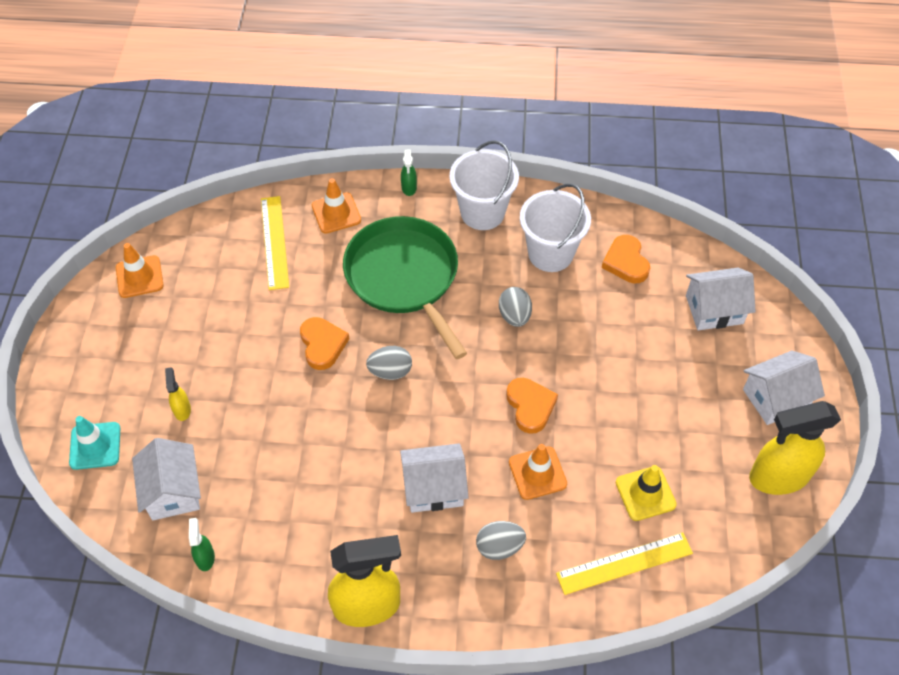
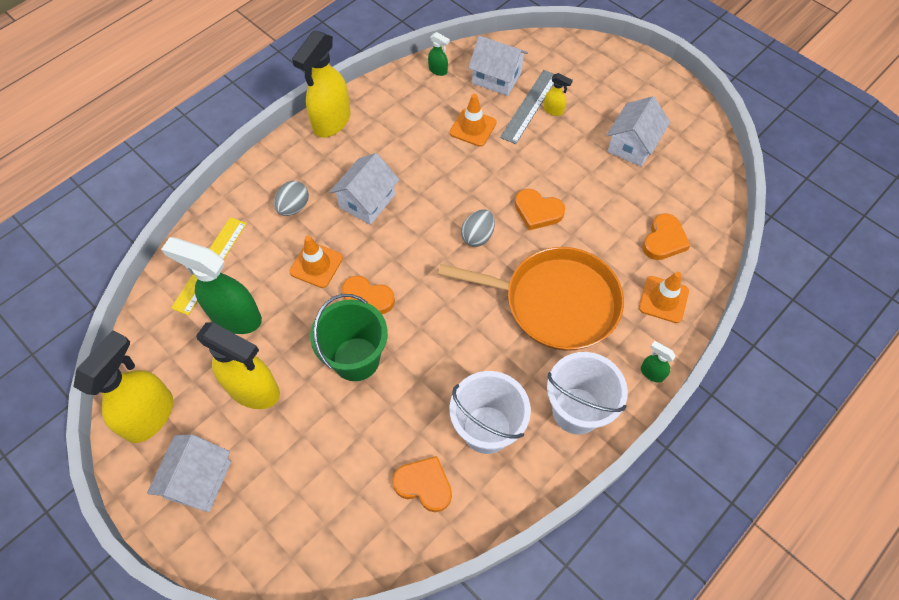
camera: 130 degrees right, 5 degrees up
(95, 446) = (564, 60): turquoise traffic cone -> none
(139, 277) = (693, 144): orange traffic cone -> orange traffic cone (473, 128)
(192, 434) = (529, 106): none -> grey ruler
(275, 242) = (664, 240): yellow ruler -> orange heart
(404, 277) = (555, 302): green pan -> orange pan
(514, 316) = (450, 351): grey egg -> none
(585, 373) = (356, 359): none -> green bucket
(645, 493) = (235, 317): yellow traffic cone -> green spray bottle
(682, 422) = (254, 390): none -> yellow spray bottle
(714, 309) = (313, 514): white house -> white house (632, 145)

